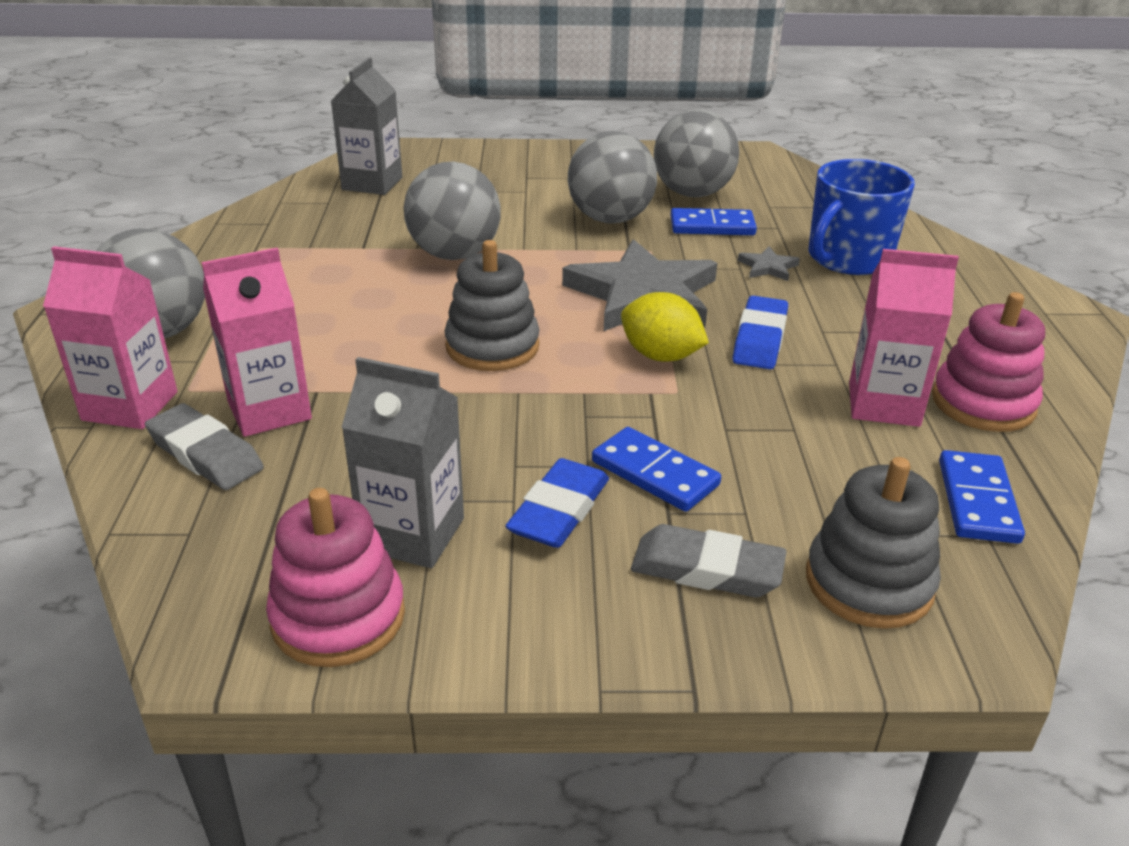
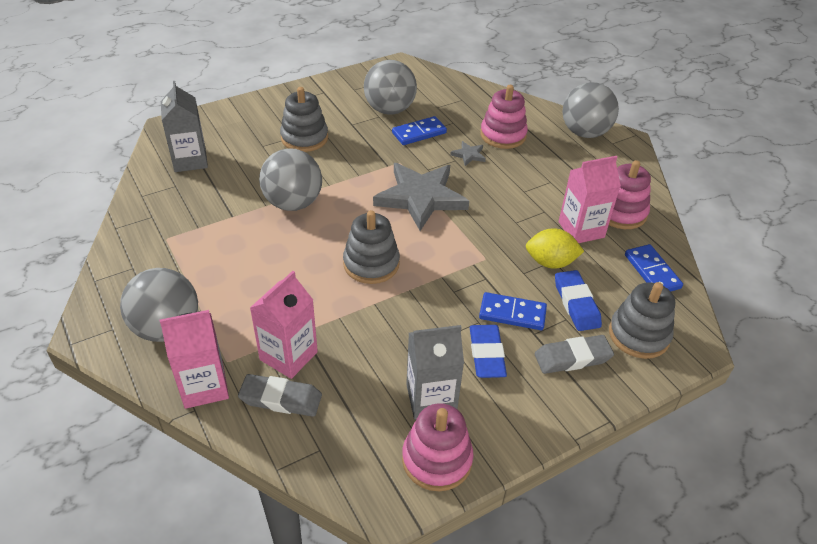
camera: 30 degrees left, 10 degrees up
(540, 195) = (304, 138): none -> grey stacking toy
(610, 219) = (359, 145): grey ball -> grey ball (584, 132)
(660, 356) = (461, 237): yellow lemon -> yellow lemon (550, 262)
(759, 339) = (499, 208): blue eraser -> blue eraser (576, 304)
(848, 258) = (503, 135): blue mug -> pink stacking toy

